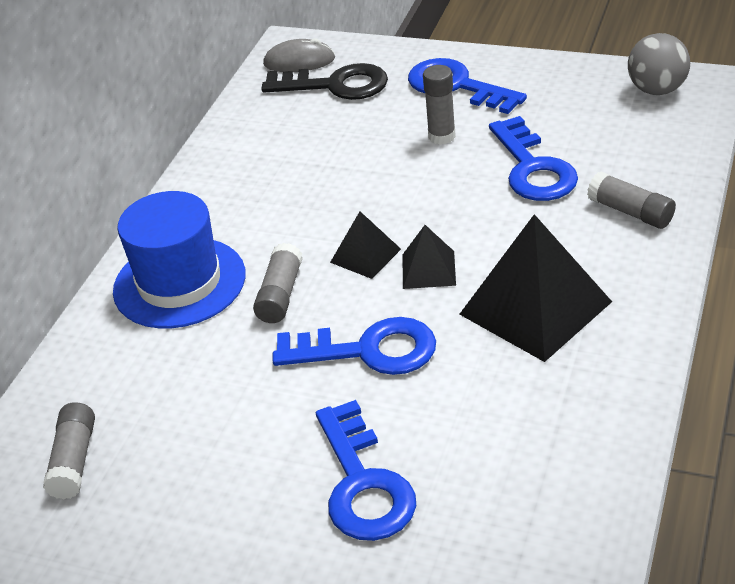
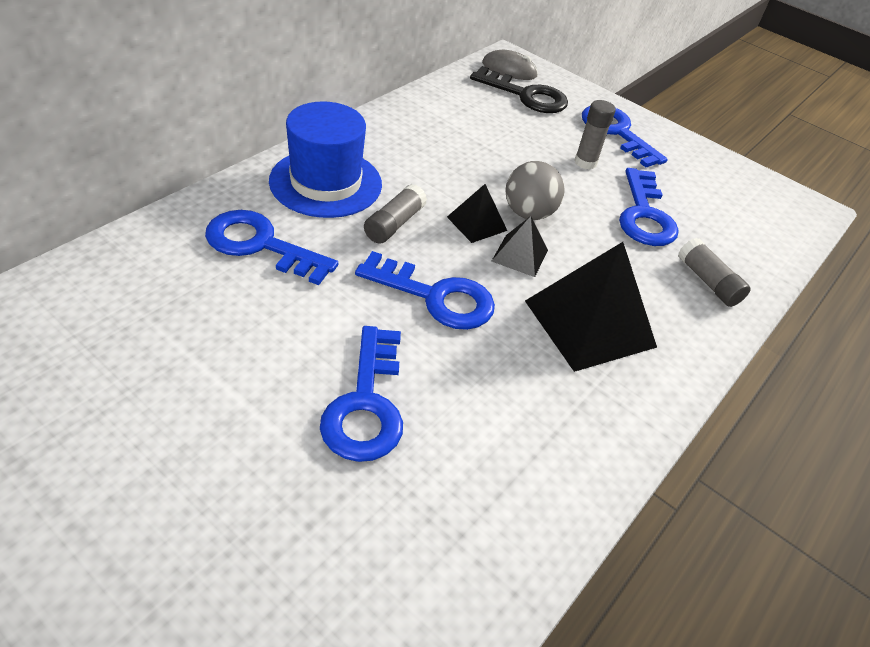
camera: 10 degrees right, 5 degrees up
(74, 461) = (158, 278): grey glue stick -> none
(155, 379) = (260, 245): none -> blue key
(657, 90) = (774, 198): grey ball -> grey ball (528, 213)

